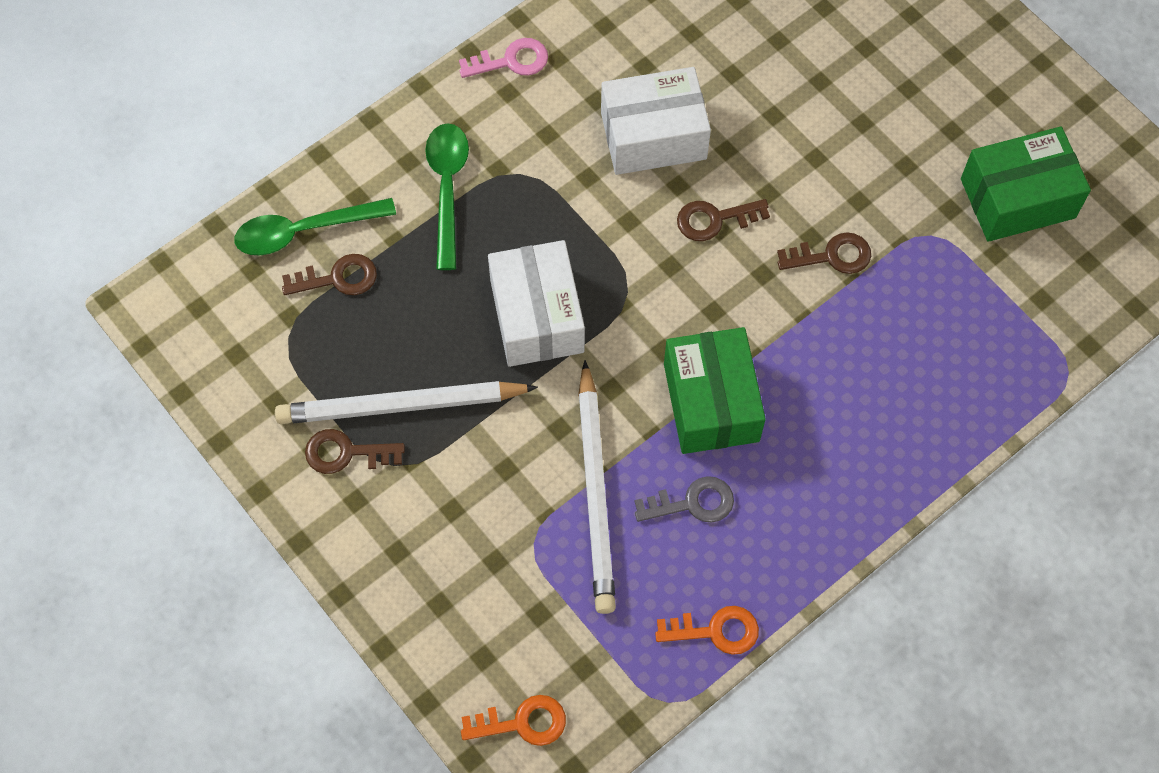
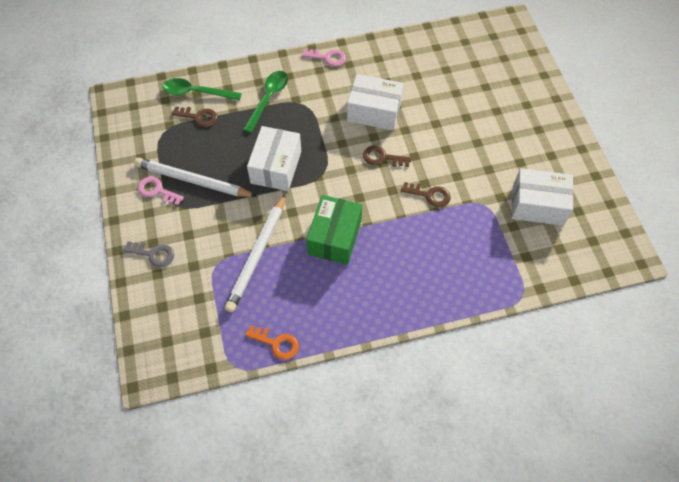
camera: 25 degrees right, 5 degrees down
(346, 453) = (157, 190): brown key -> pink key
(522, 723) = (161, 345): orange key -> none
(692, 503) = (299, 279): grey key -> grey key (153, 254)
(1017, 198) = (537, 205): green box -> white box

